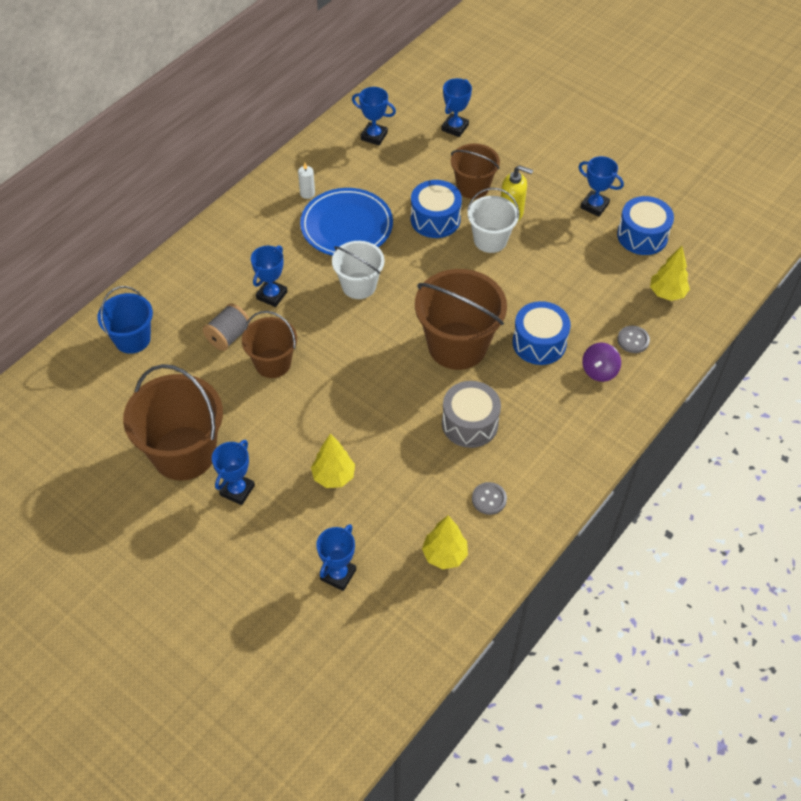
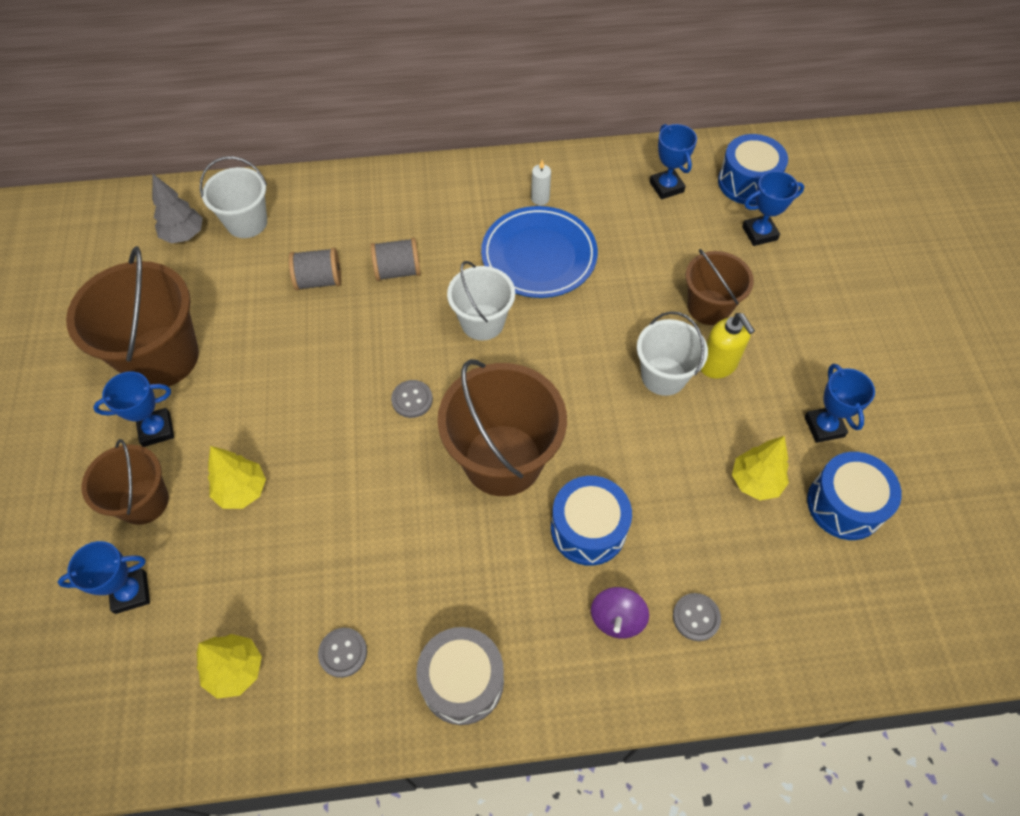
camera: 45 degrees right, 5 degrees up
(98, 377) = (184, 235): none -> grey tree
(132, 339) = (247, 222): blue bucket -> white bucket
(272, 295) = (397, 271): blue trophy -> grey spool
(272, 363) = (323, 335): brown bucket -> brown bucket (143, 501)
(370, 355) = (412, 400): none -> grey button
(435, 219) = (631, 312): blue drum -> blue drum (747, 182)
(469, 423) = (419, 553): grey drum -> grey drum (462, 681)
(599, 371) = (617, 618): purple spinning top -> purple spinning top turned 60 degrees counterclockwise
(667, 293) = (799, 597): yellow tree -> yellow tree (755, 481)

